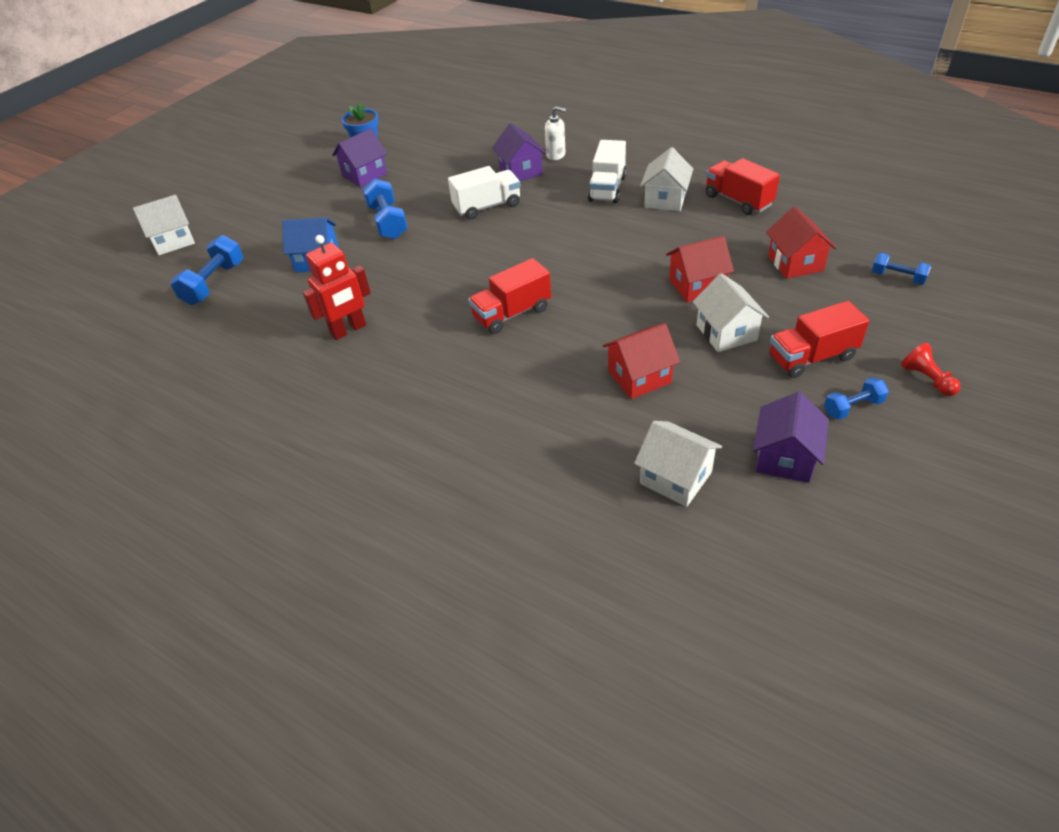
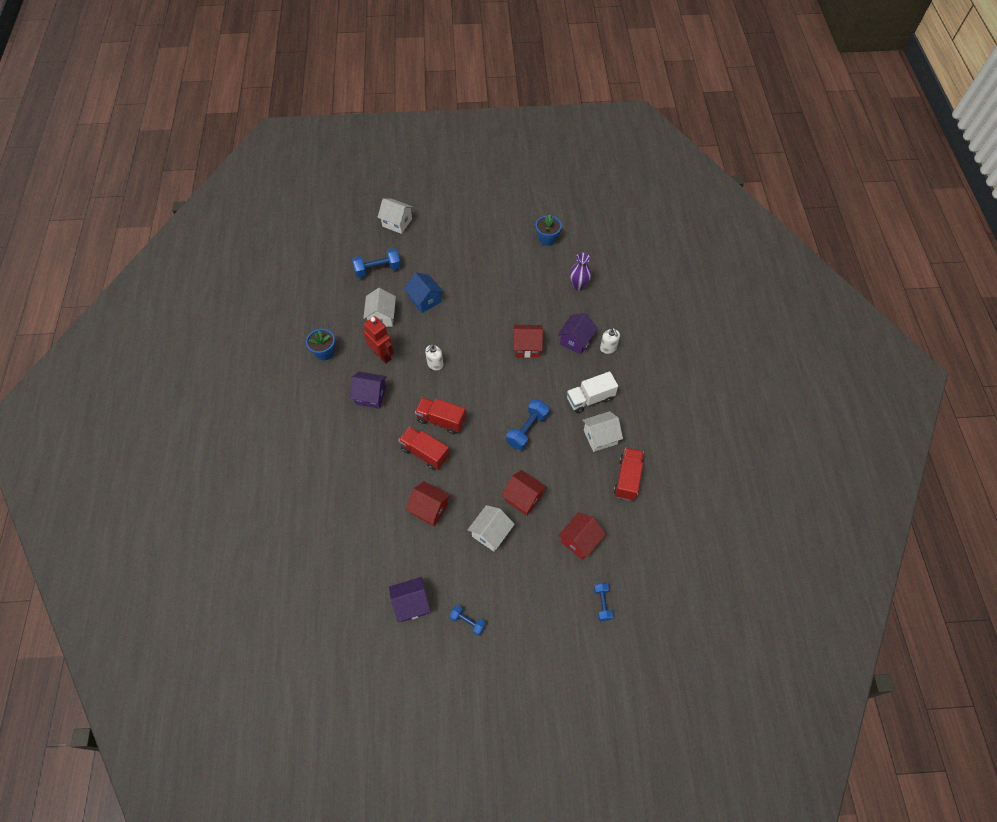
camera: 50 degrees right, 15 degrees up
(269, 388) = (324, 352): none -> blue flower pot
(348, 330) = (382, 355): red robot -> red robot turned 150 degrees counterclockwise
(364, 175) = (515, 263): purple house -> purple house (371, 395)
(388, 222) = (479, 308): blue dumbbell -> blue dumbbell (527, 429)
(422, 287) = (435, 364): none -> white soap dispenser
(453, 145) = (578, 285): none -> purple vase
(487, 207) = (527, 347): white truck -> red house
(675, 478) = (370, 561): white house -> white house (382, 317)
(811, 357) = (496, 585): red truck -> red truck (425, 453)
(927, 379) = (514, 651): red pawn -> none

